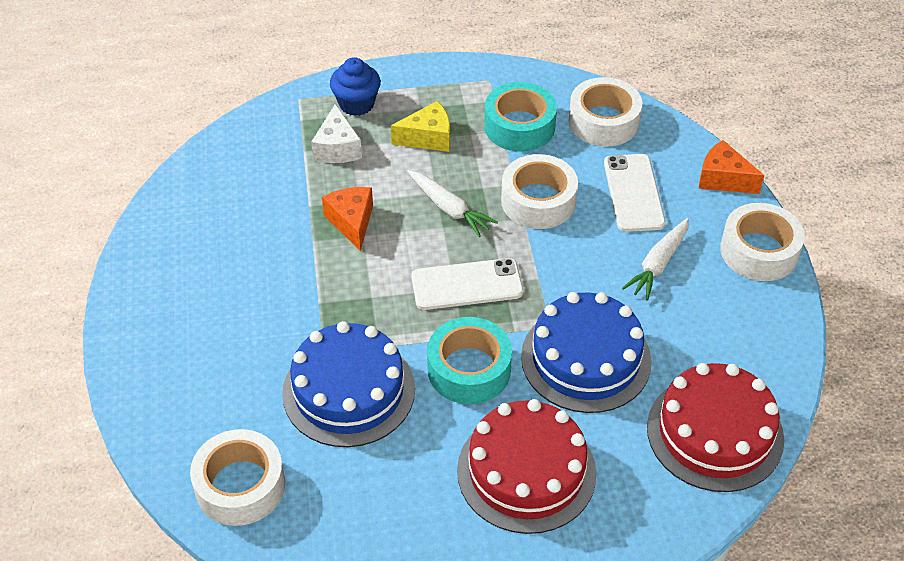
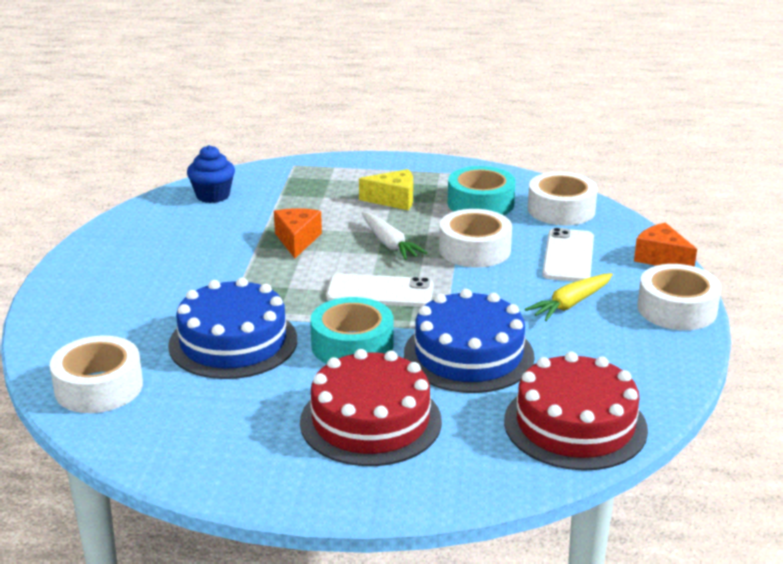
camera: 15 degrees right, 20 degrees down
(337, 148) = (310, 196): white cheese -> none
(356, 104) = (342, 173): blue cupcake -> blue cupcake (213, 195)
(658, 264) = (570, 304): white carrot -> yellow carrot

